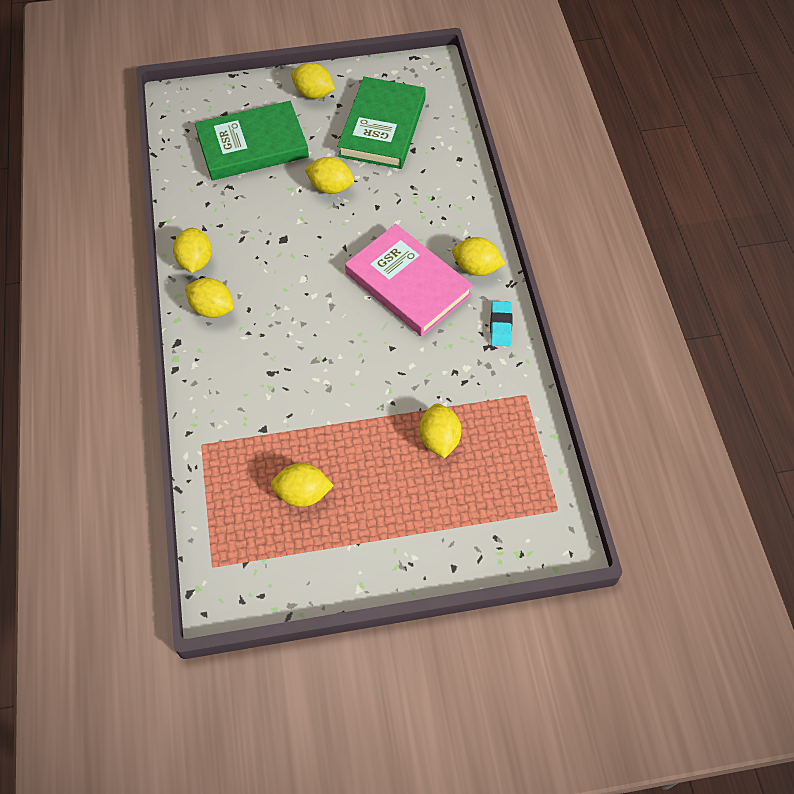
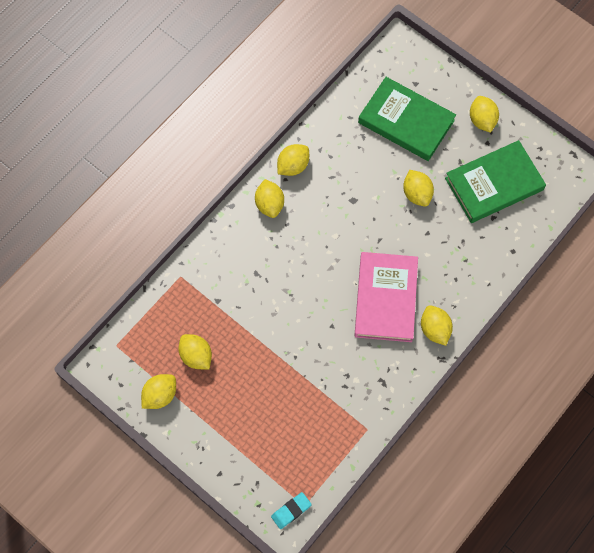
camera: 50 degrees right, 10 degrees up
(439, 439) = (293, 402): yellow lemon -> yellow lemon (160, 395)
(500, 326) = (404, 377): turquoise eraser -> turquoise eraser (291, 511)

